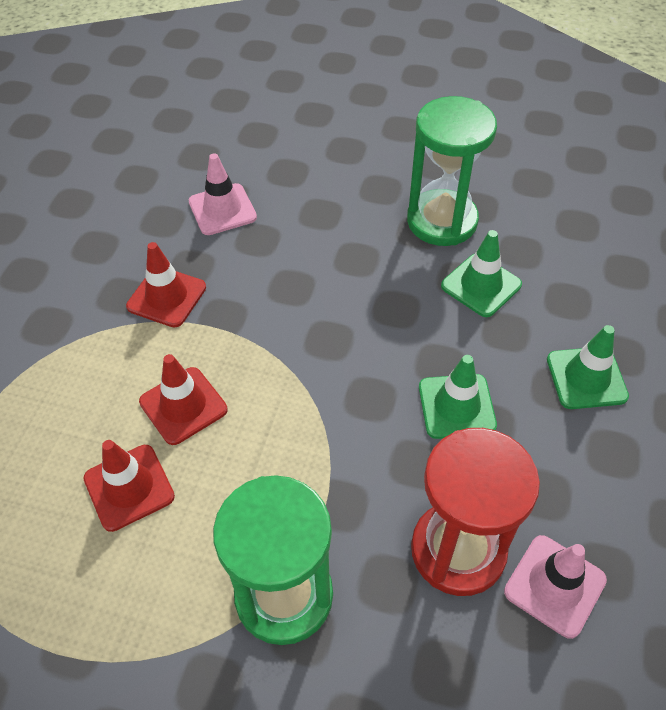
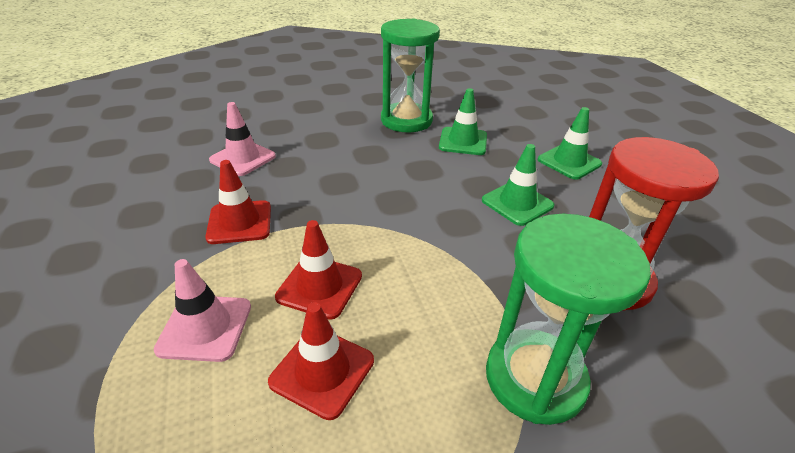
camera: 35 degrees left, 15 degrees down
(554, 585) = (683, 270): pink traffic cone -> pink traffic cone (205, 327)

